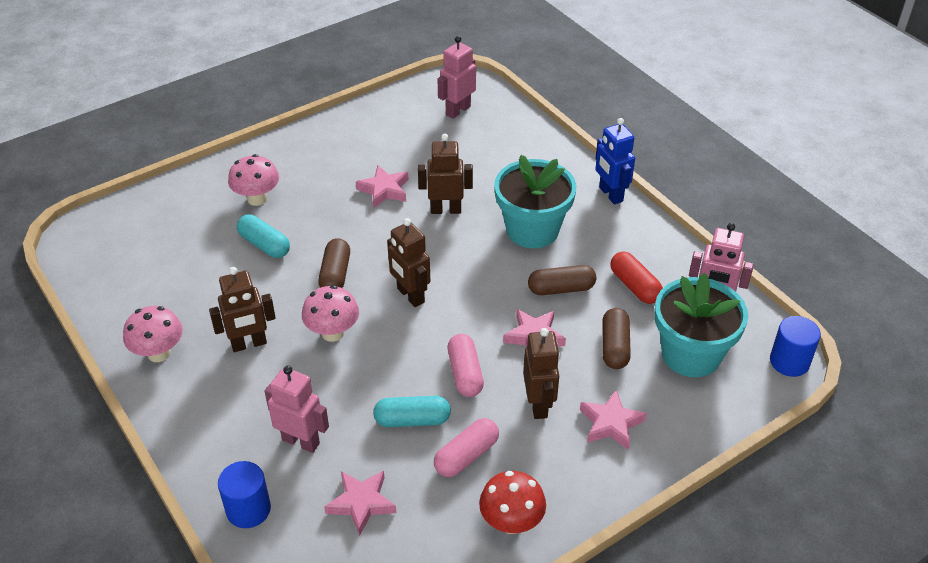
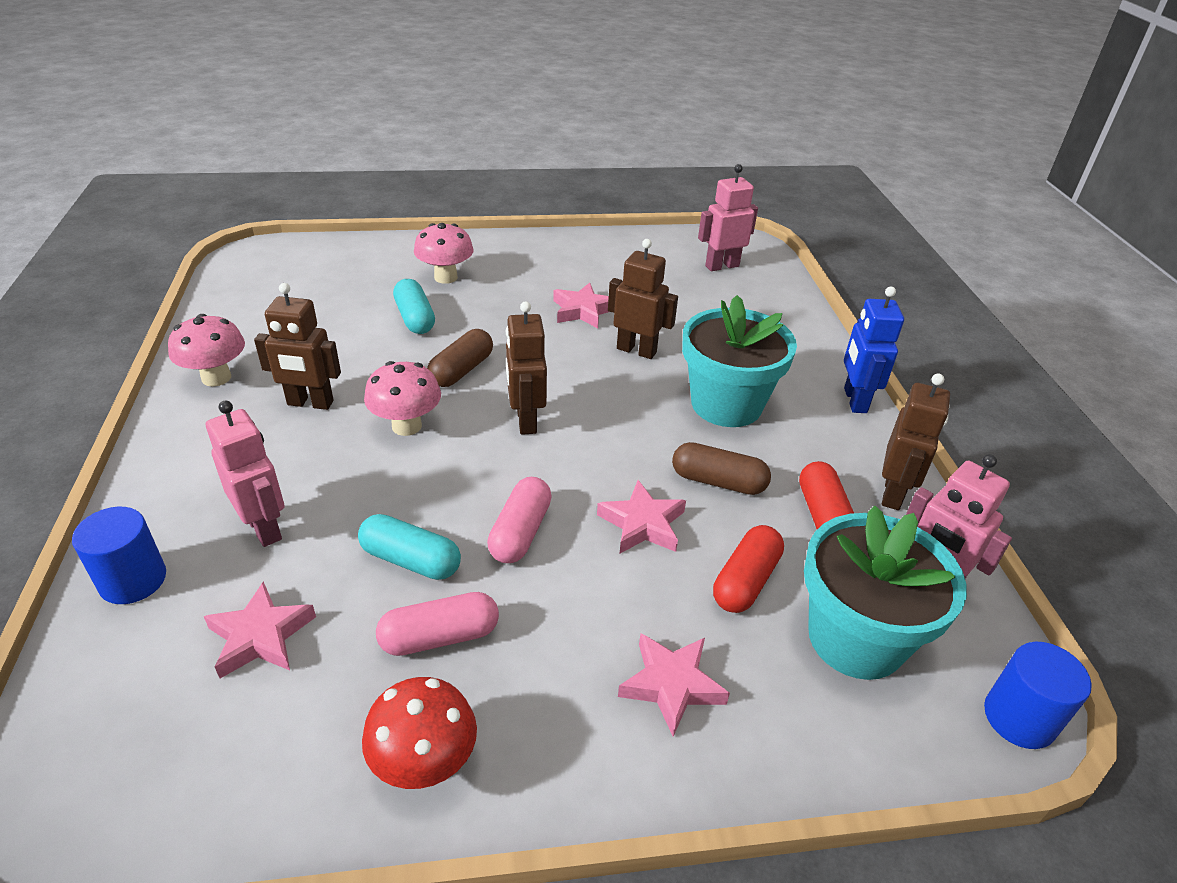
camera: 25 degrees right, 5 degrees down
(539, 404) = (587, 612): brown robot -> brown robot (893, 493)
(614, 347) = (745, 581): brown capsule -> red capsule

